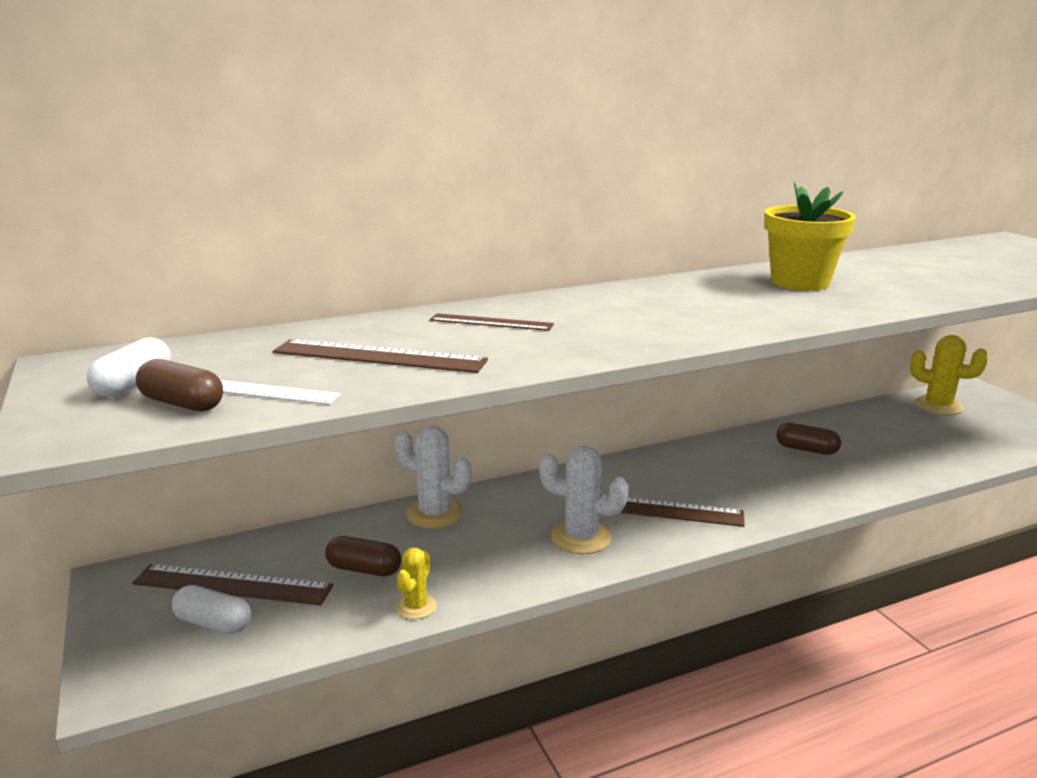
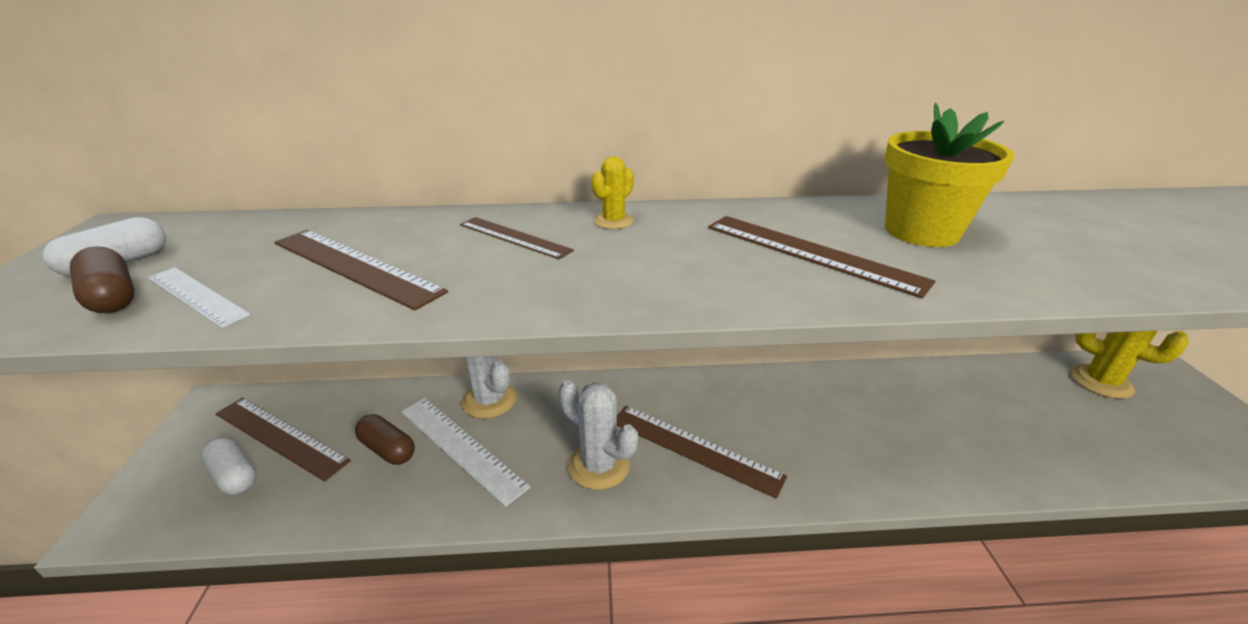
camera: 20 degrees right, 10 degrees up
(416, 606) = (396, 509): yellow cactus -> yellow cactus (613, 221)
(439, 552) = (461, 447): none -> white ruler
(735, 304) = (811, 253): none -> brown ruler
(806, 449) = (904, 408): brown capsule -> none

